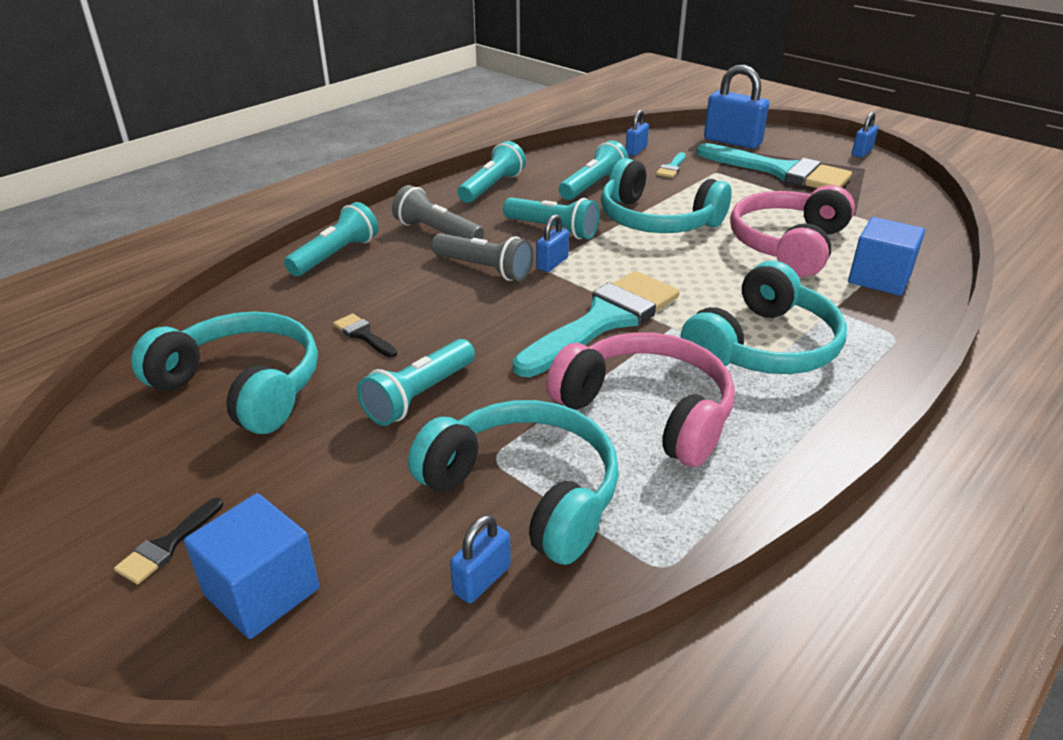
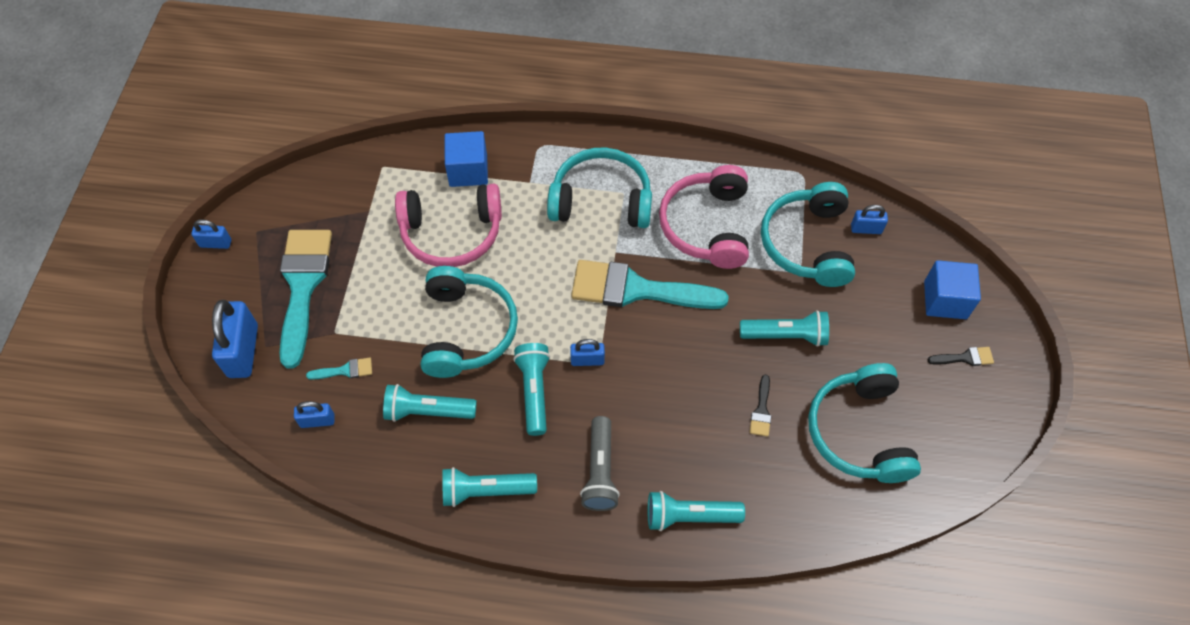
camera: 125 degrees left, 25 degrees up
(484, 269) = (629, 398): grey flashlight -> none

